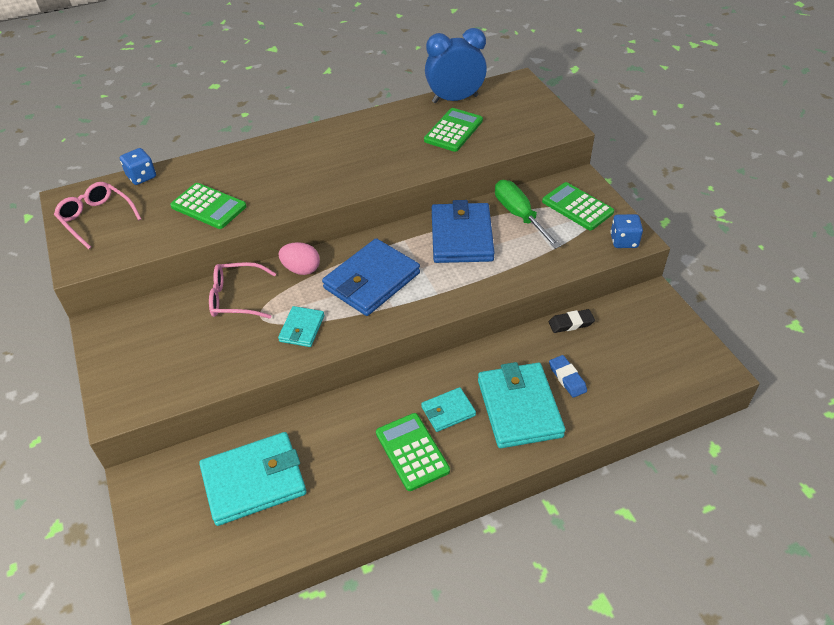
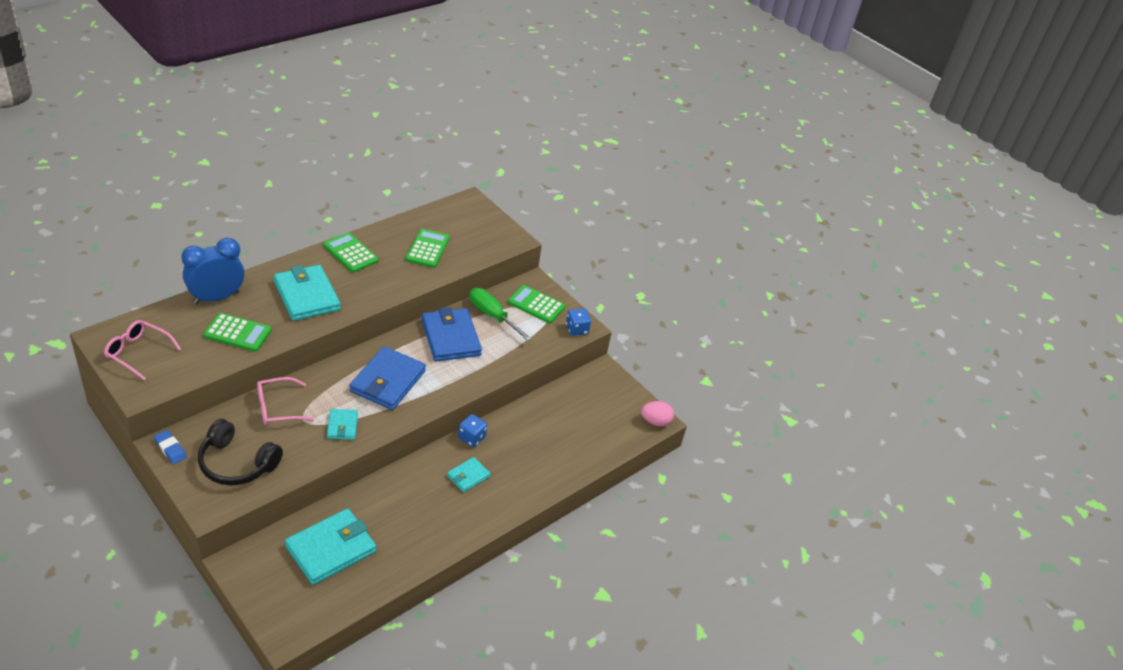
camera: 25 degrees left, 5 degrees down
(141, 176) = (164, 311): blue dice -> blue dice (472, 438)
(167, 358) = (237, 463): none -> black headphones
(301, 269) = (325, 378): pink egg -> pink egg (655, 421)
(412, 452) = (448, 509): green calculator -> green calculator (350, 253)
(455, 99) = (421, 219): blue clock -> blue clock (216, 298)
(519, 408) = (521, 466): turquoise wallet -> turquoise wallet (307, 296)
(567, 378) = (551, 440): blue eraser -> blue eraser (170, 449)
(571, 323) = (546, 398): black eraser -> none

